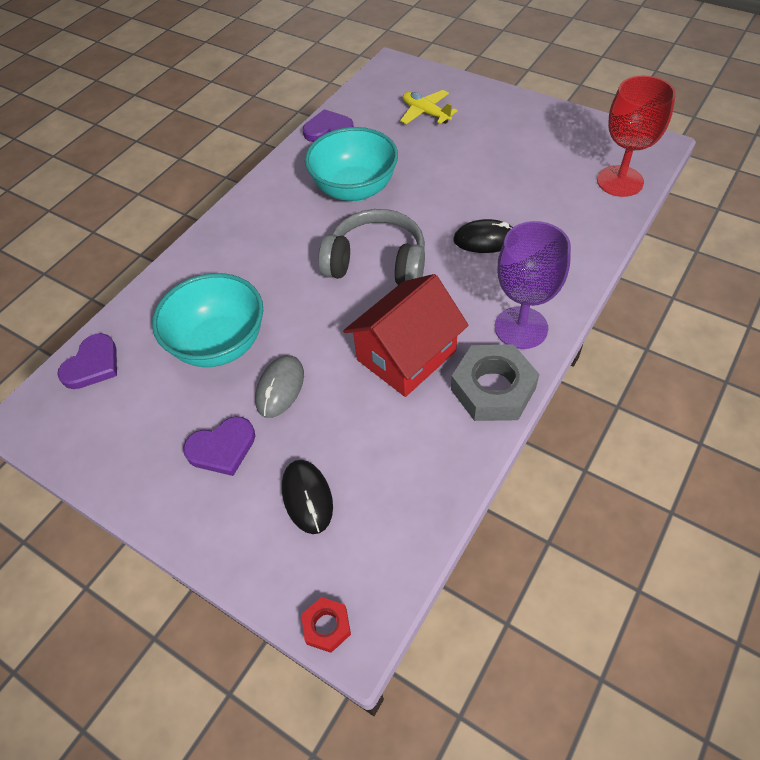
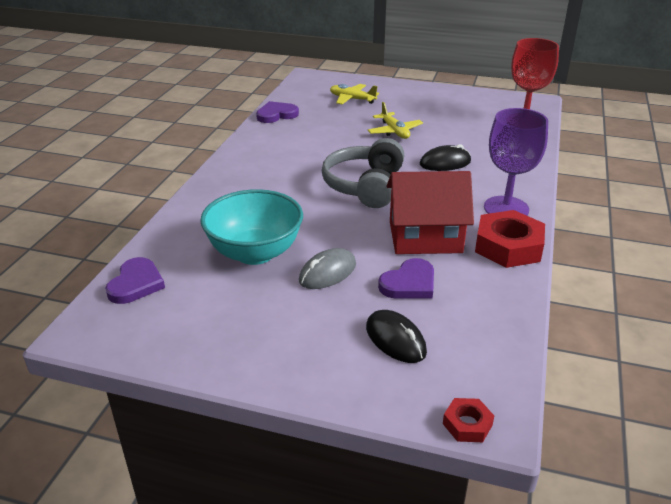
camera: 20 degrees left, 20 degrees down
(222, 448) = (296, 320): purple heart -> purple heart (409, 283)
(280, 388) = (327, 273): grey mouse -> grey mouse turned 45 degrees clockwise
(354, 189) = (320, 146): turquoise bowl -> none
(377, 263) = (365, 186): grey headphones -> grey headphones turned 75 degrees counterclockwise
(406, 355) = (425, 237): red house -> red house turned 60 degrees clockwise
(450, 177) = (394, 131): none -> yellow plane
(493, 389) = (508, 246): grey nut -> red nut

